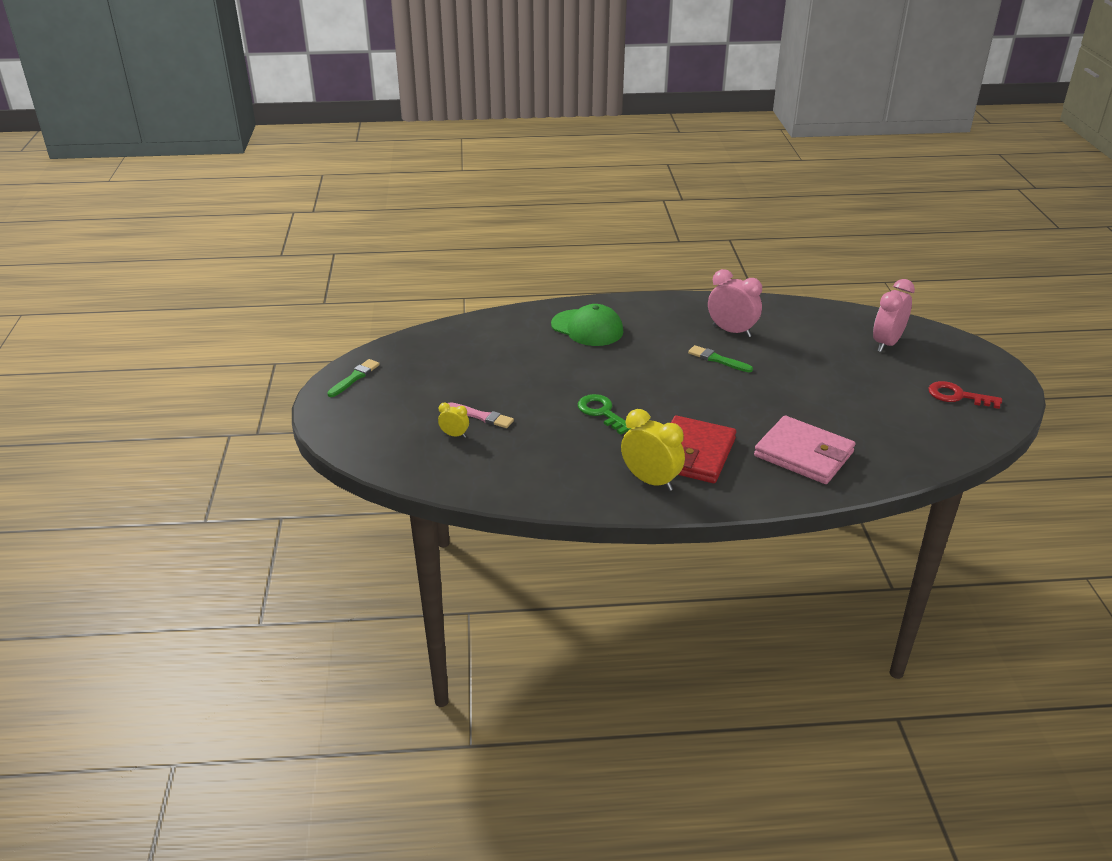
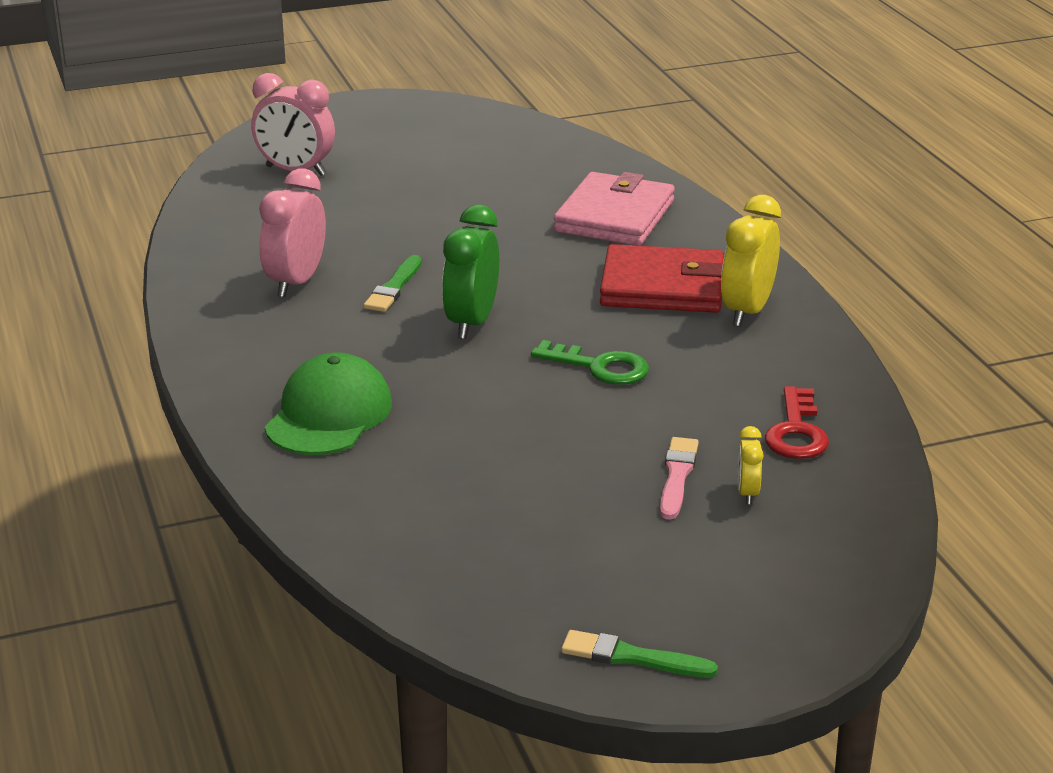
camera: 105 degrees left, 5 degrees down
(602, 412) = (600, 367): green key -> green key turned 105 degrees counterclockwise
(668, 379) = (471, 322): none -> green clock
(957, 396) = (421, 130): red key -> red key (796, 432)

